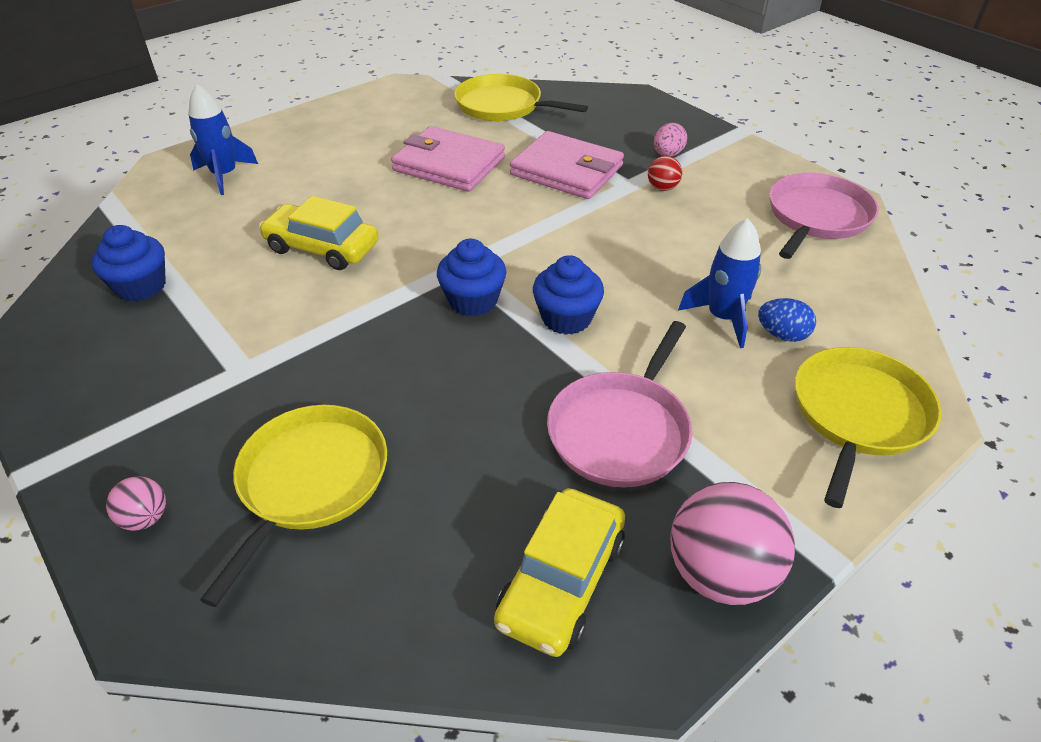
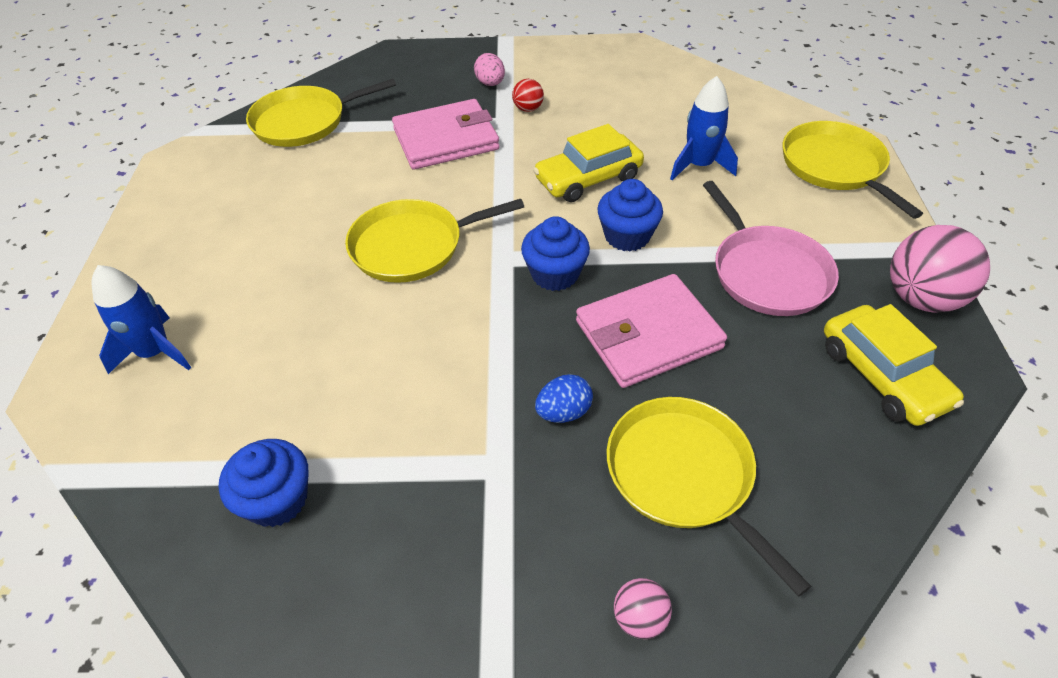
camera: 50 degrees left, 5 degrees up
(322, 247) = (375, 332): yellow car -> yellow car (588, 178)
(426, 218) = (412, 246): none -> yellow pan
(449, 164) = (350, 195): pink wallet -> pink wallet (648, 334)
(782, 335) = (739, 152): blue egg -> blue egg (563, 412)
(816, 217) = (639, 68): pink pan -> none

